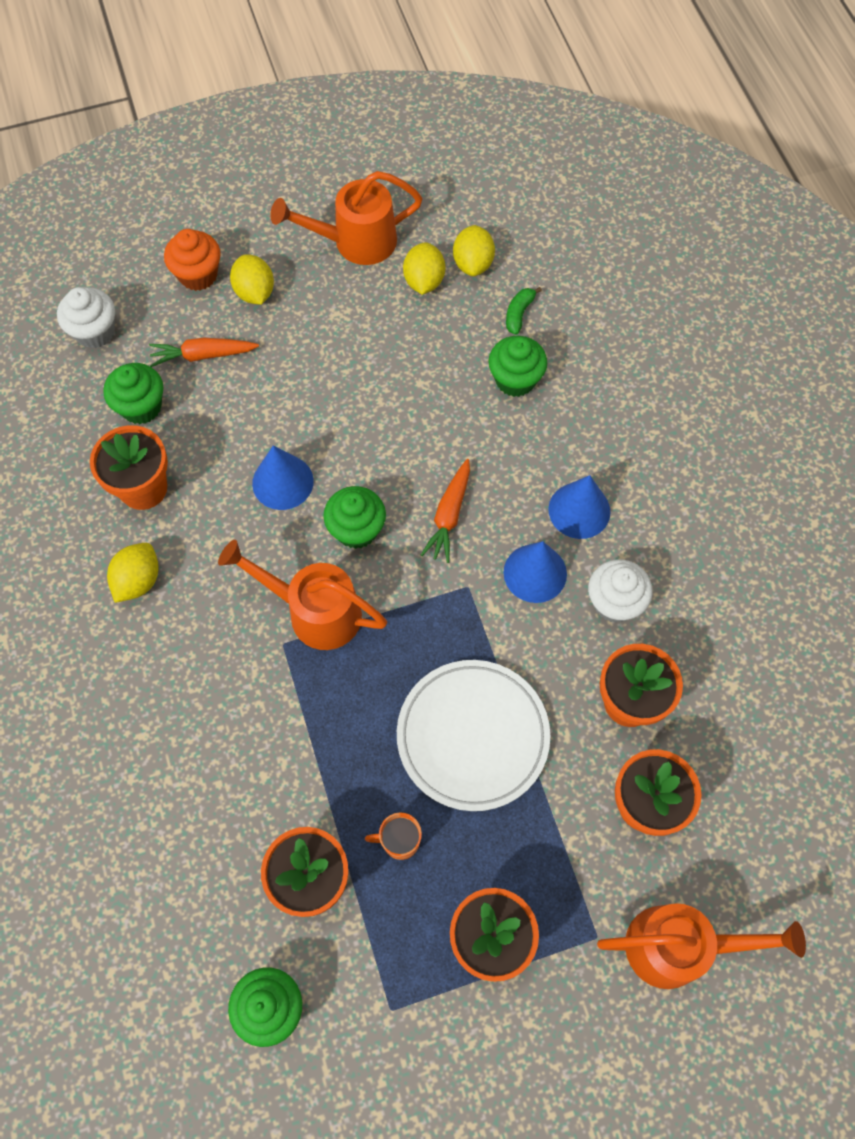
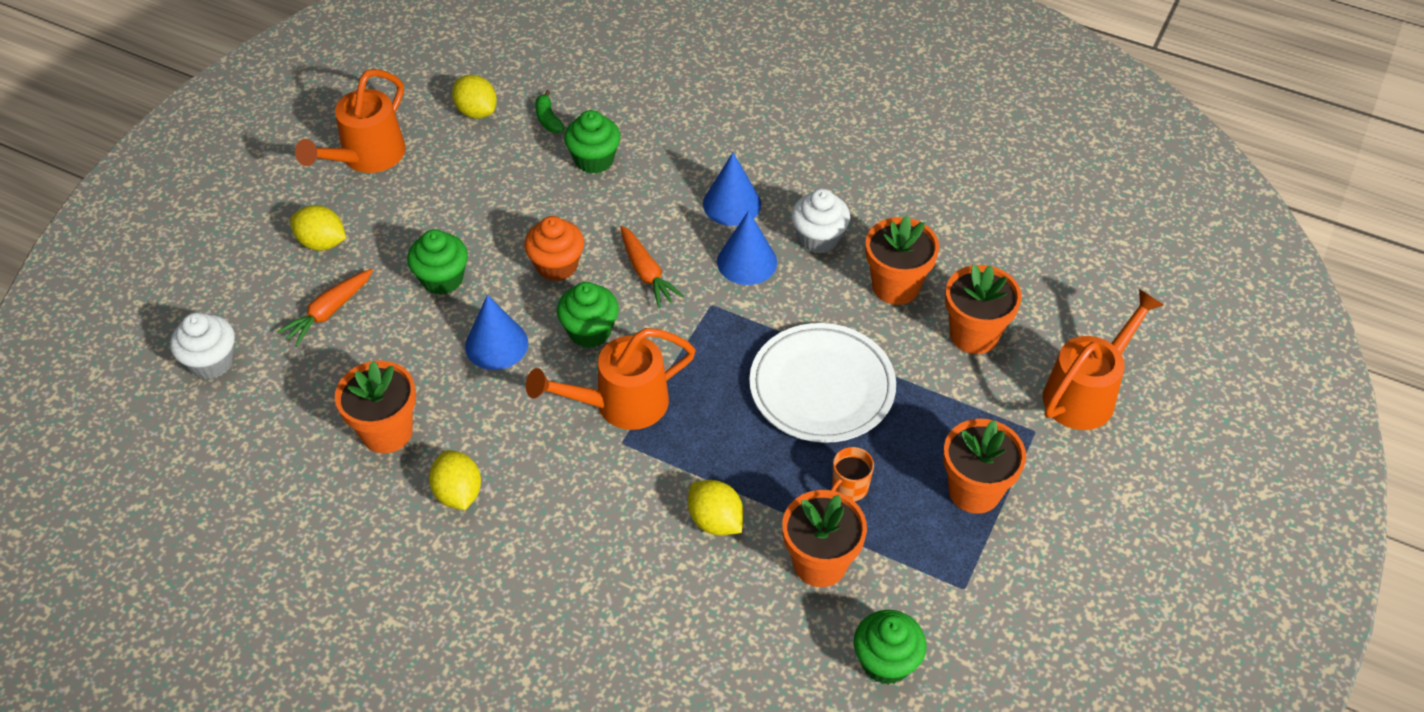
camera: 45 degrees left, 15 degrees down
(141, 407) = (317, 382): green cupcake -> green cupcake (442, 279)
(198, 275) = (258, 264): orange cupcake -> orange cupcake (557, 266)
(424, 281) = (452, 146): yellow lemon -> yellow lemon (715, 521)

